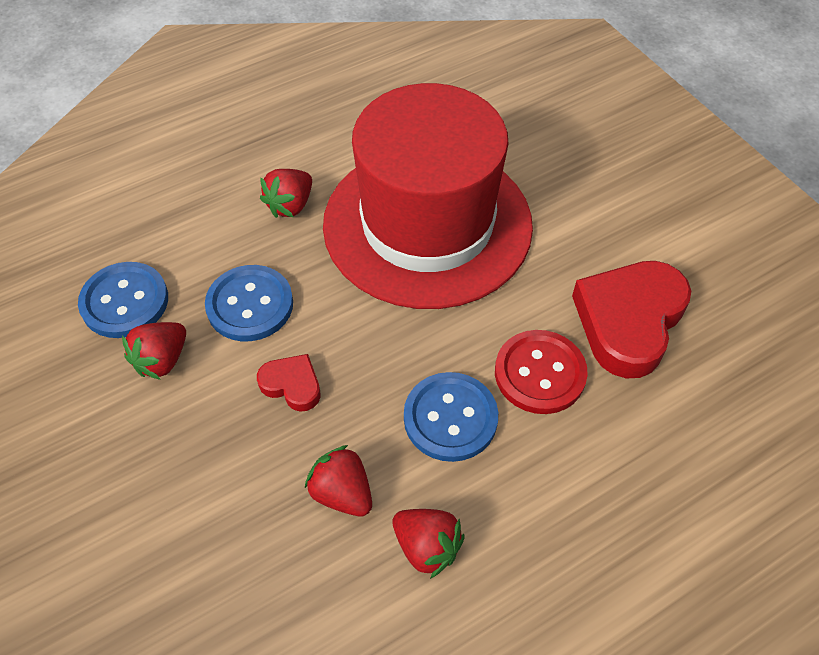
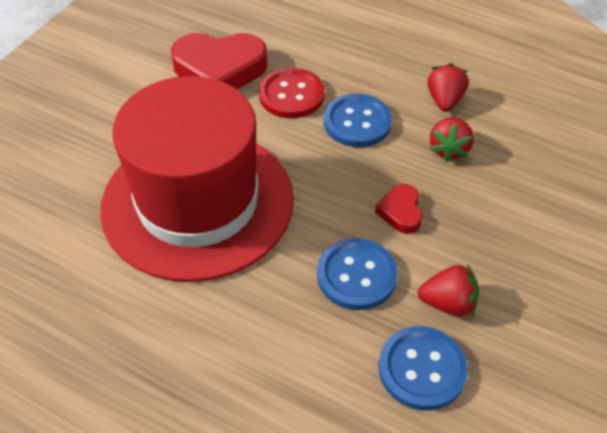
camera: 120 degrees left, 5 degrees down
(290, 205) = (234, 307): red strawberry -> none

